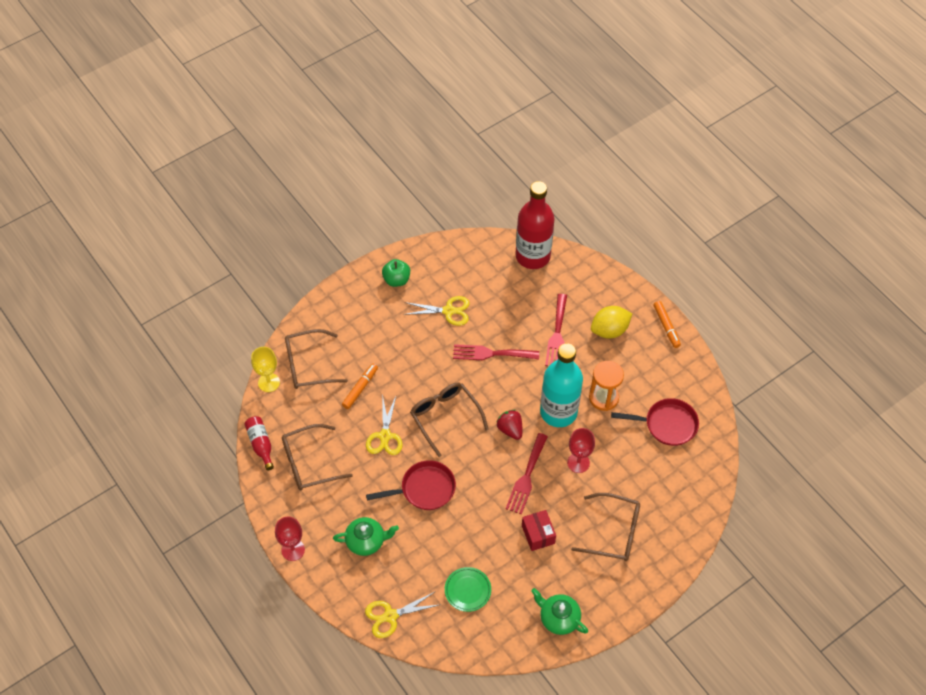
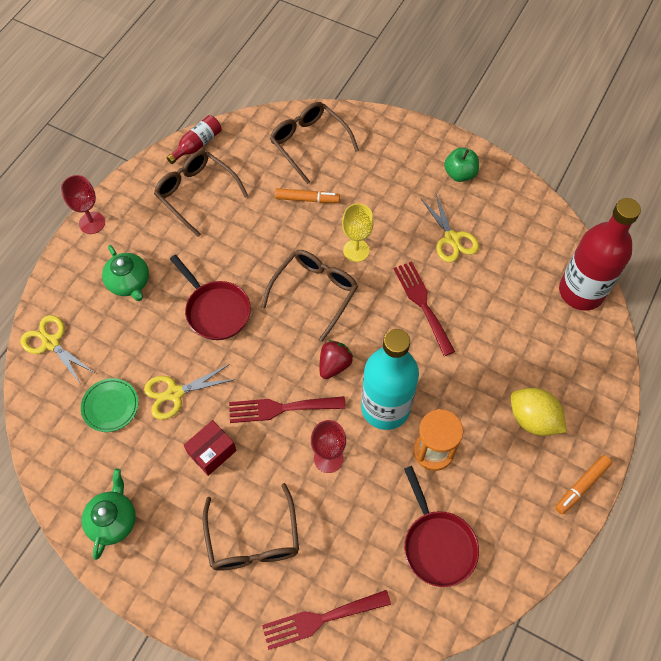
camera: 65 degrees right, 5 degrees up
(269, 382) = (270, 120): yellow goblet -> yellow goblet (356, 250)
(385, 436) = (262, 246): yellow scissors -> yellow scissors (175, 393)
(557, 334) = (490, 362): red fork -> red fork (320, 619)

